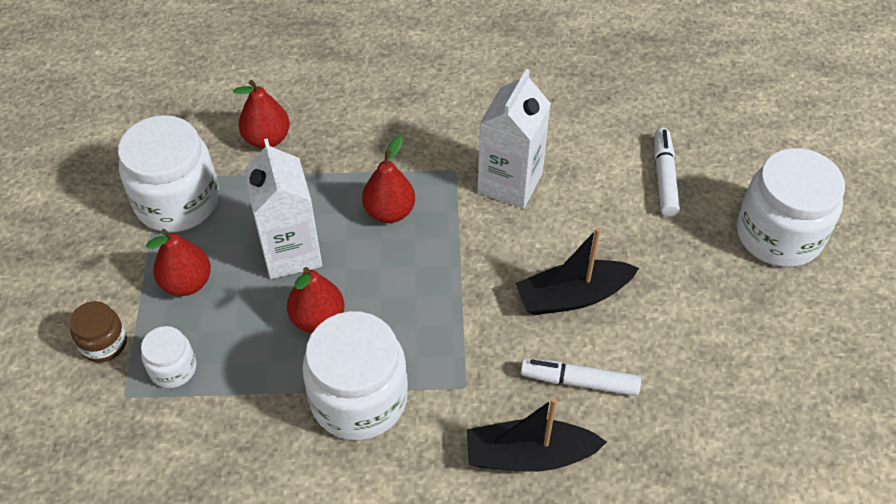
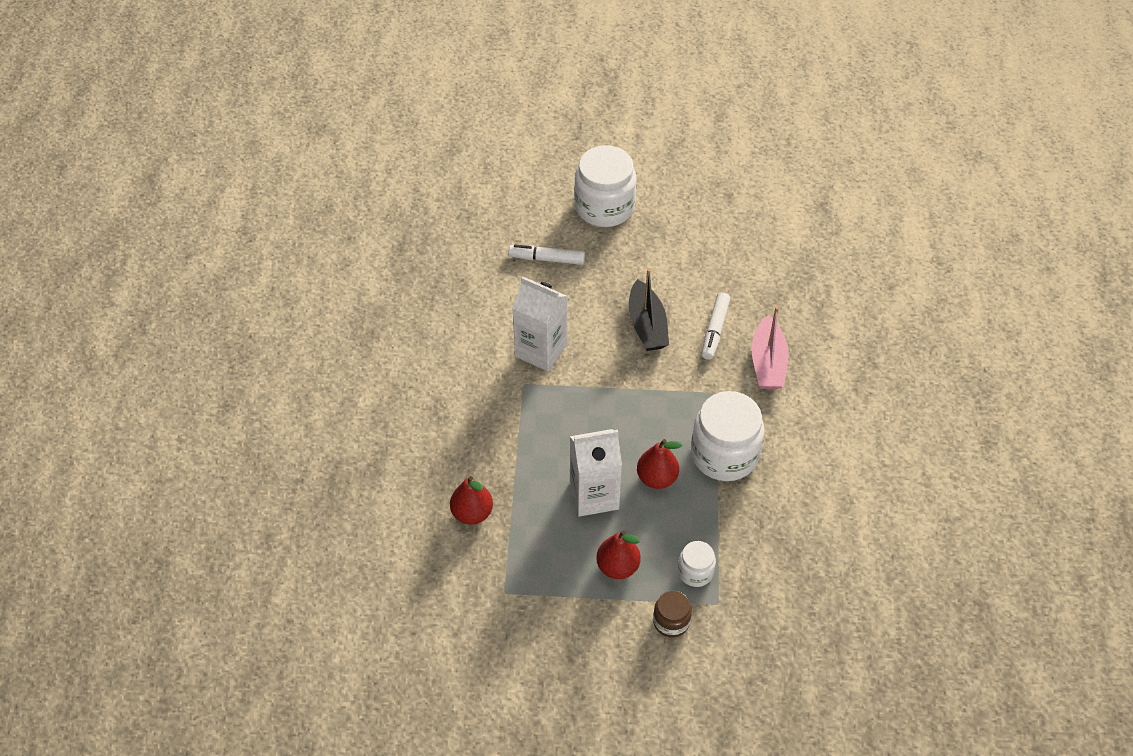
camera: 85 degrees left, 0 degrees up
(177, 201) = (533, 578): white jar -> none
(389, 212) = (560, 429): red pear -> none
(529, 455) = (768, 363): black boat -> pink boat

